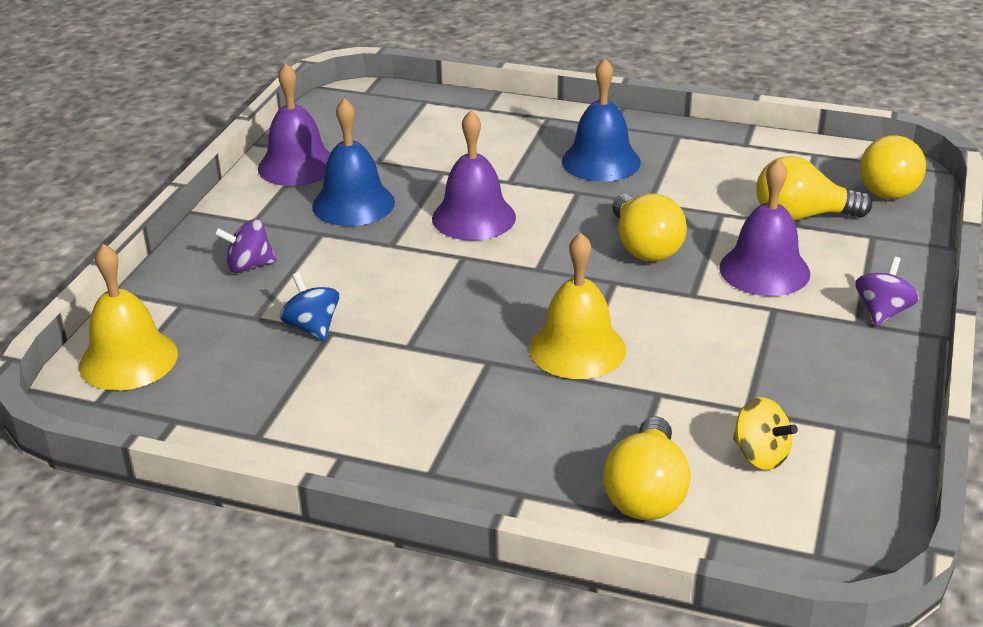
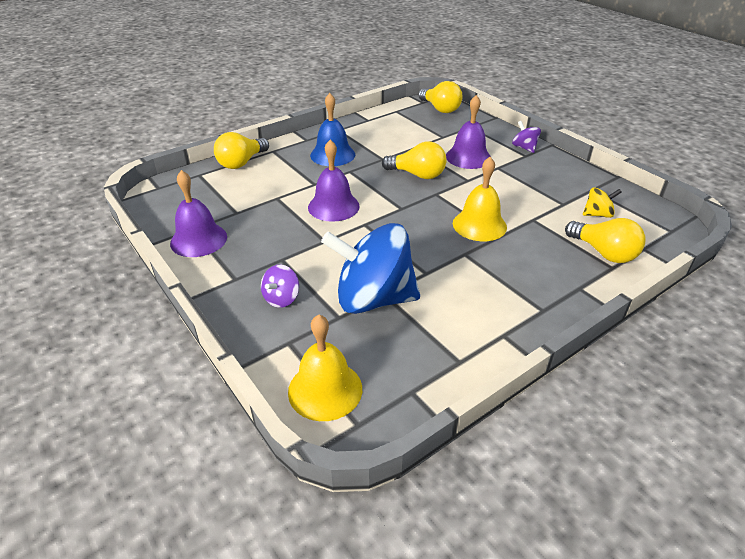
camera: 55 degrees left, 5 degrees up
(312, 327) = (373, 299): blue spinning top -> blue spinning top, size x2.33
(353, 204) = (268, 236): blue bell -> none
(802, 216) = (438, 133): yellow light bulb -> yellow light bulb (241, 163)

